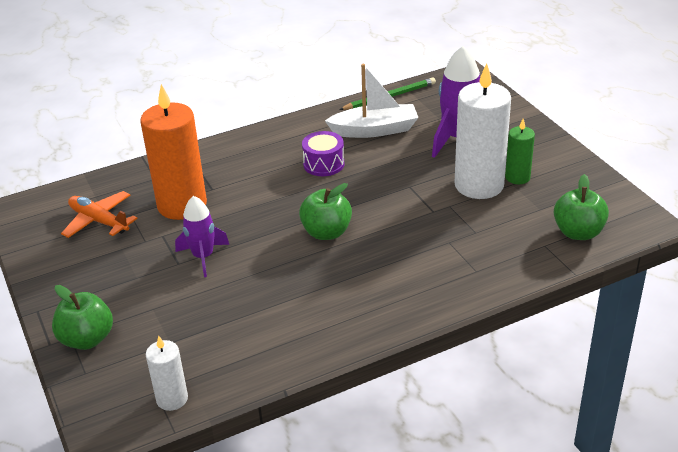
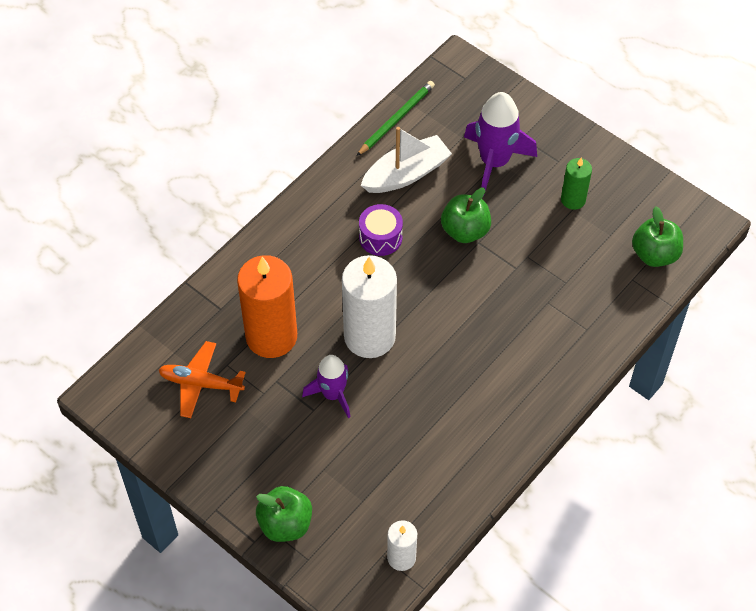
camera: 25 degrees left, 20 degrees up
(326, 232) = (431, 326): green apple -> green apple (465, 231)
(479, 185) = (542, 221): white candle -> white candle (369, 336)

